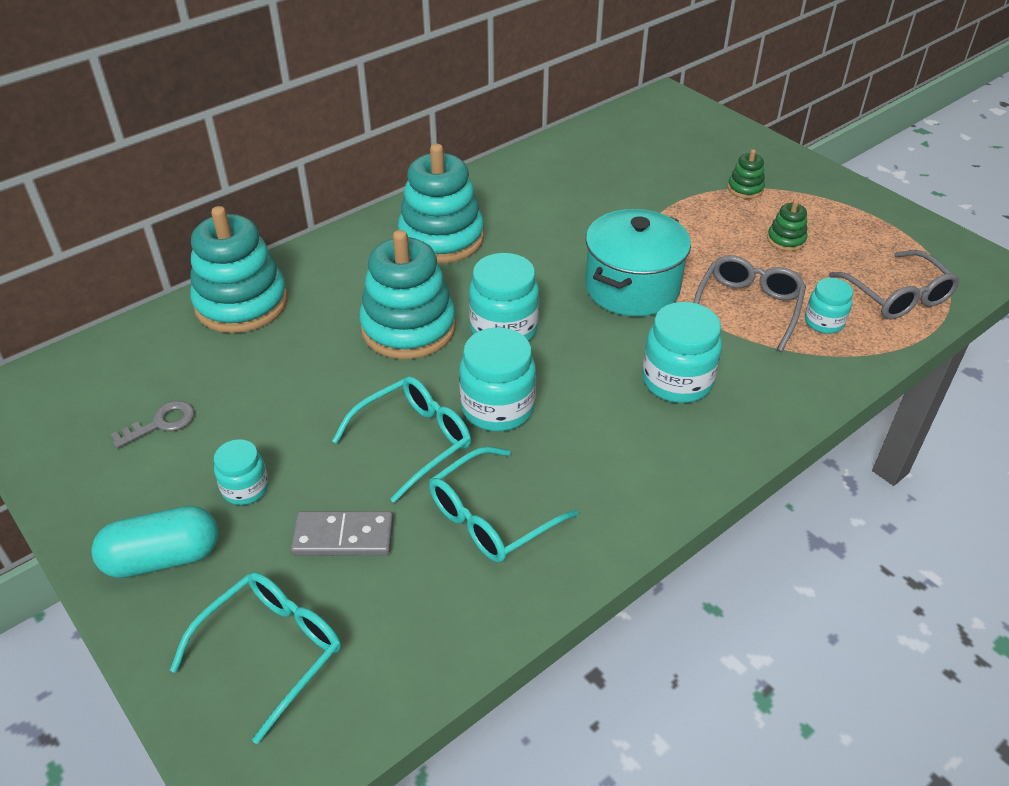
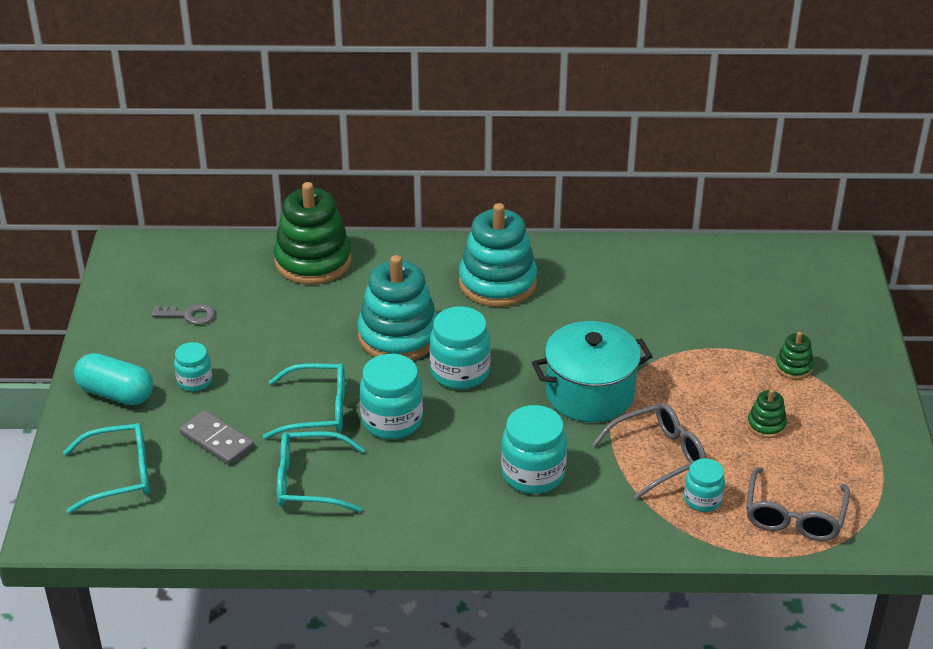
camera: 40 degrees right, 5 degrees down
(241, 303) = (313, 261): turquoise stacking toy -> green stacking toy

